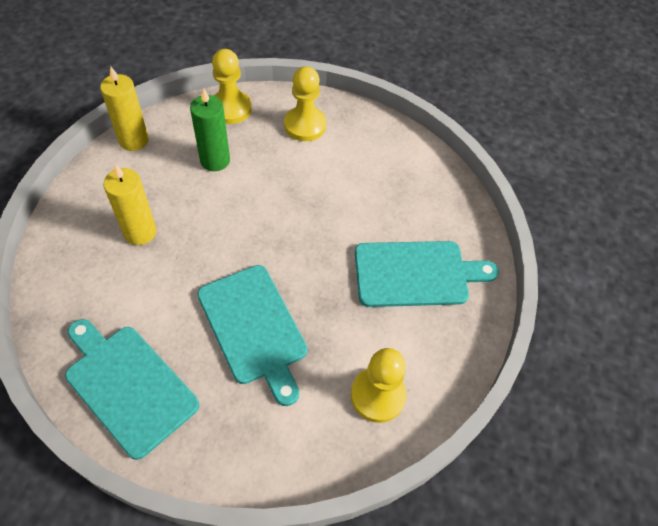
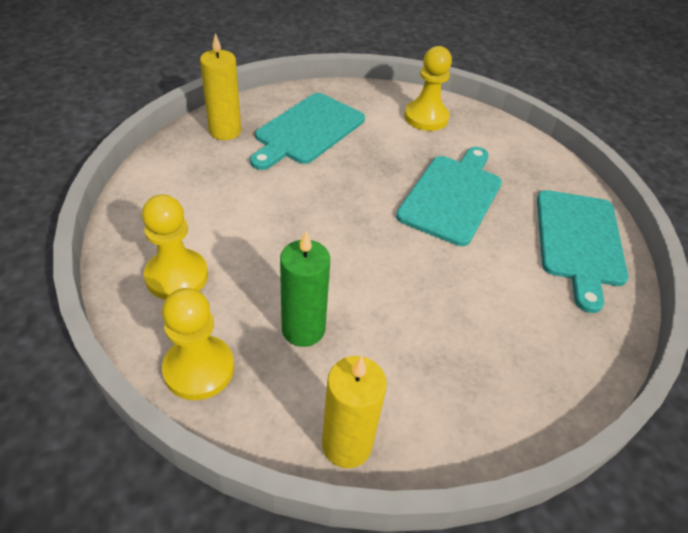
camera: 125 degrees left, 10 degrees down
(140, 232) = (458, 333): yellow candle -> yellow candle (225, 131)
(416, 274) = (307, 130): turquoise cutting board -> turquoise cutting board turned 105 degrees counterclockwise

